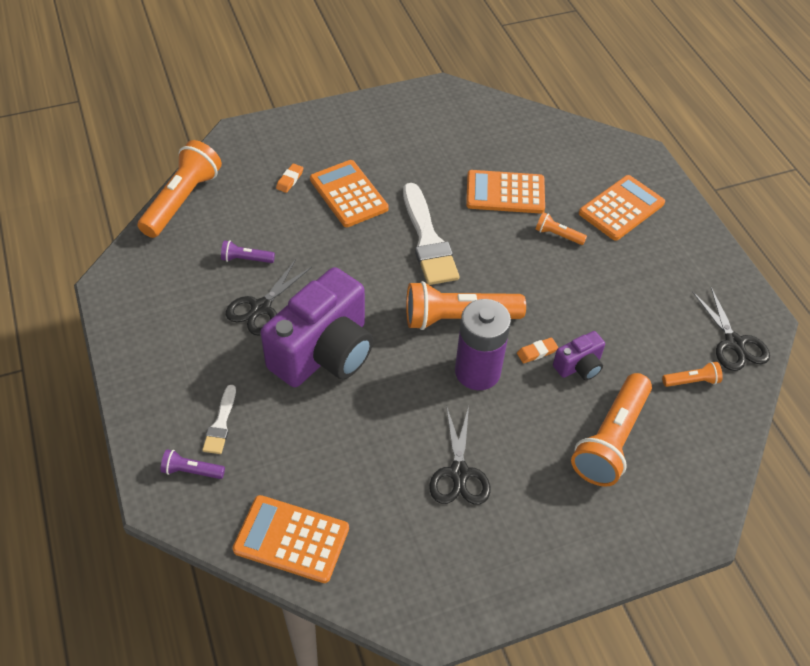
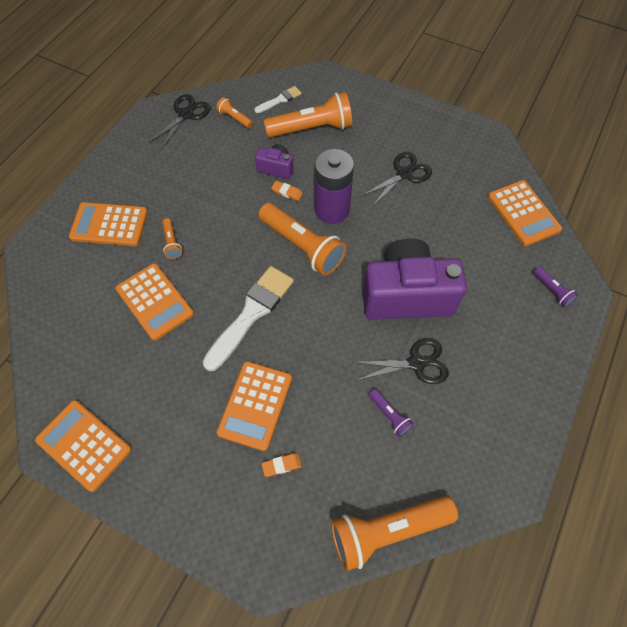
camera: 130 degrees left, 10 degrees up
(221, 424) = (512, 304): white brush -> white brush (280, 100)
(424, 102) = (84, 445): none -> orange calculator

